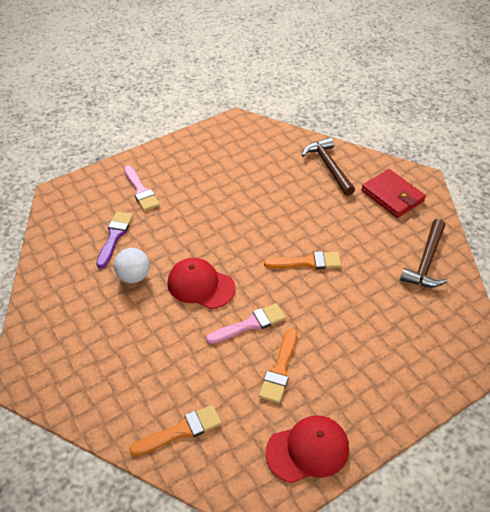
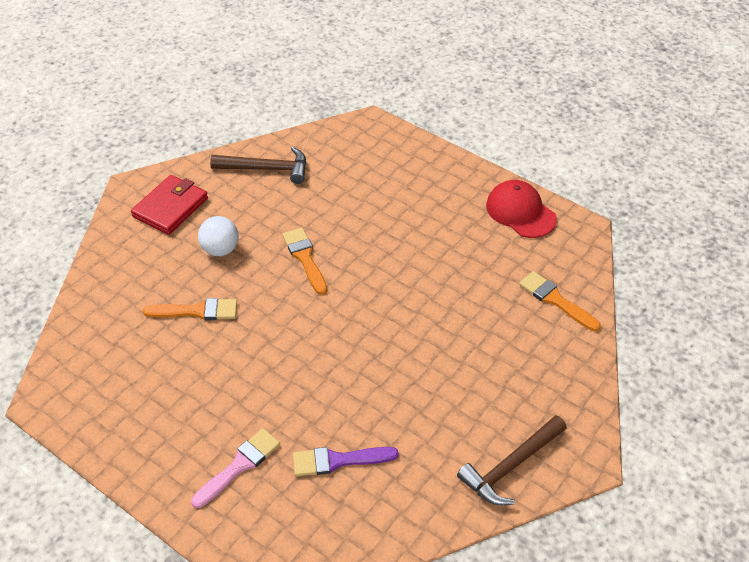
camera: 110 degrees left, 0 degrees up
(134, 276) = (395, 411): white ball -> white ball (220, 249)
(200, 285) = (379, 341): red cap -> none
(250, 324) = (411, 284): pink brush -> none
(279, 369) = (452, 248): orange brush -> orange brush (197, 311)
(328, 166) = (130, 273): brown hammer -> brown hammer (511, 467)

